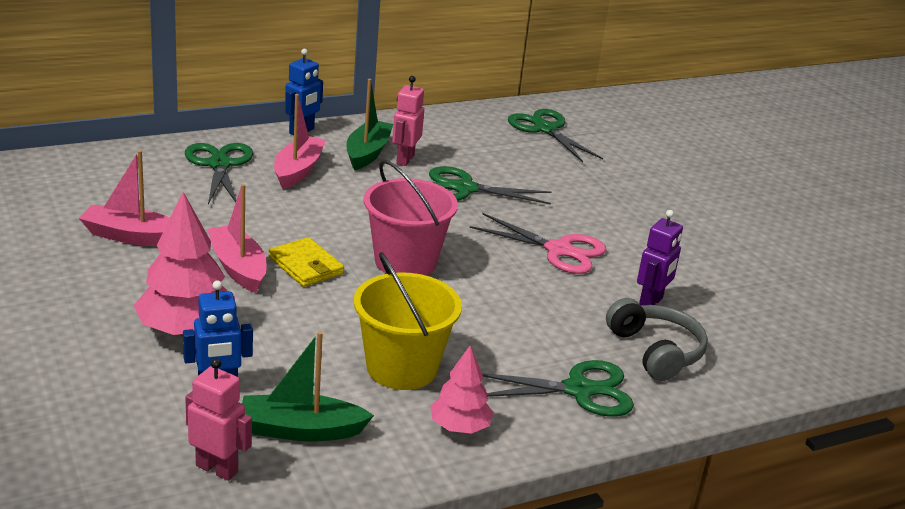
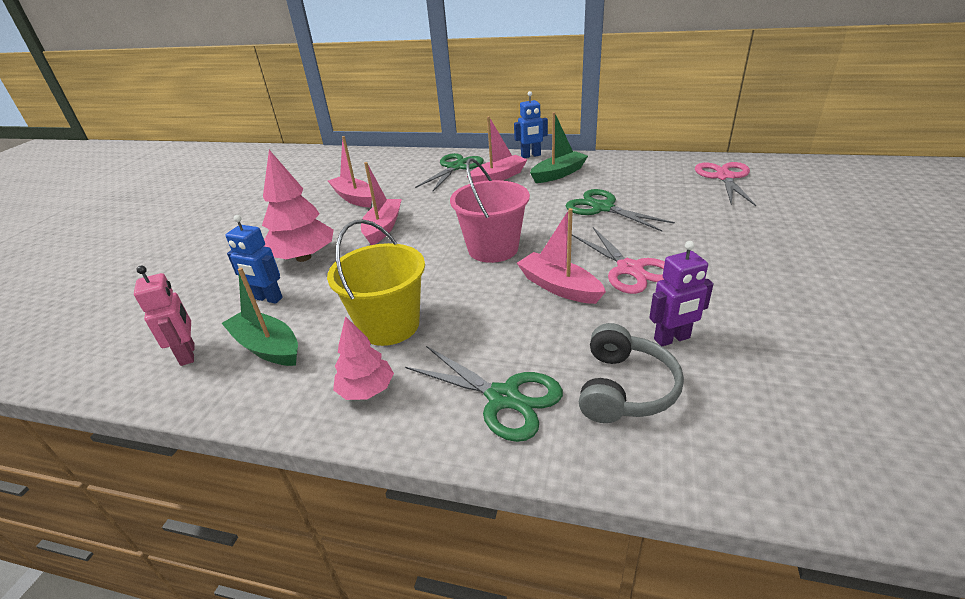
camera: 45 degrees right, 5 degrees up
(306, 266) = (424, 236): yellow wallet -> none
(405, 159) = (580, 182): pink robot -> none
(516, 284) = (559, 287): none -> pink boat
(545, 129) = (724, 177): green scissors -> pink scissors

